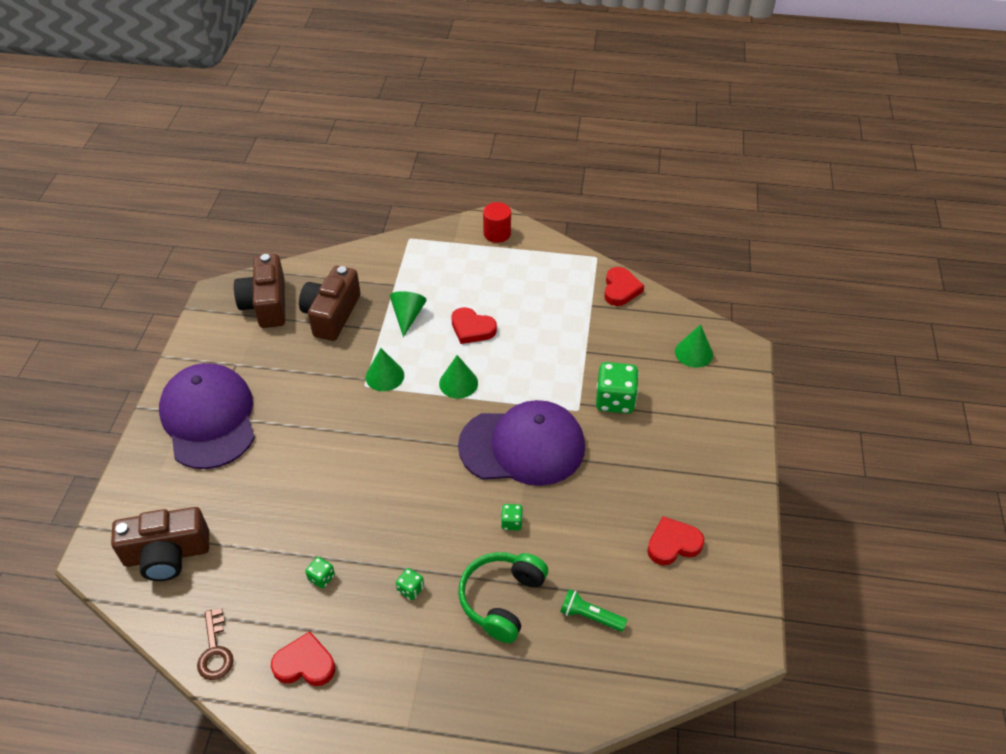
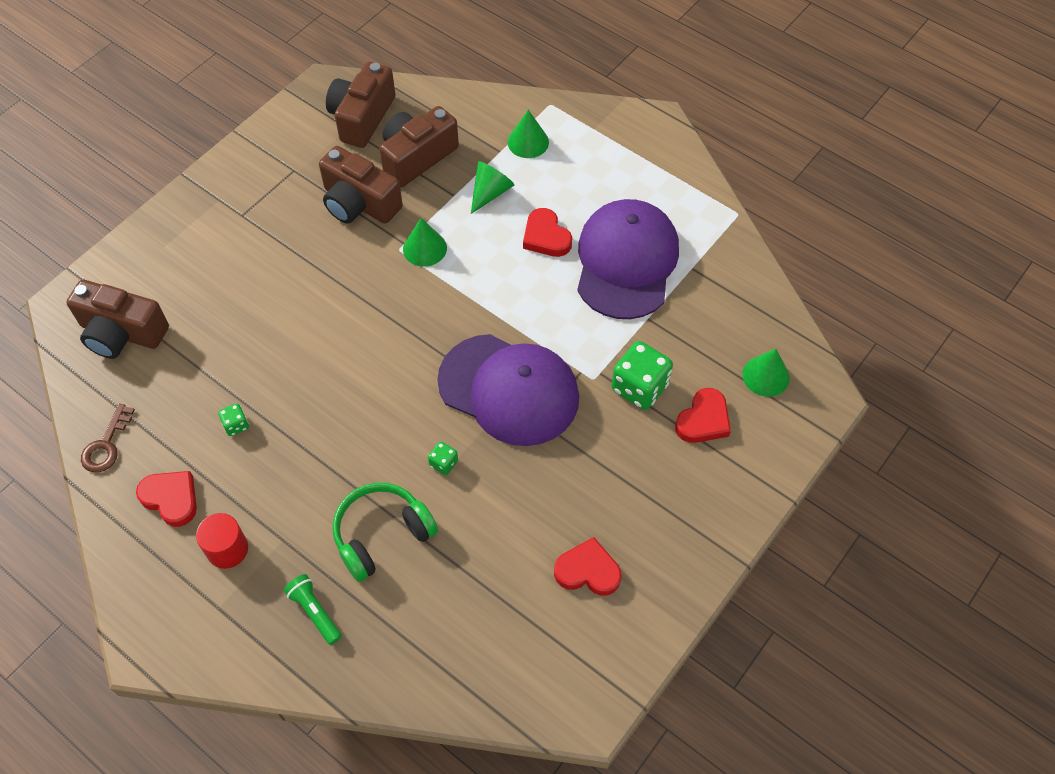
camera: 30 degrees right, 10 degrees up
(209, 418) = (236, 215): purple cap -> purple cap (626, 262)
(308, 366) = (359, 203): none -> brown camera
(410, 589) = (306, 479): green dice -> none
(458, 383) = (491, 290): green cone -> green cone (528, 142)
(497, 233) = (647, 138): red cylinder -> red cylinder (227, 549)
(590, 616) = (453, 597): green flashlight -> green flashlight (315, 612)
(620, 289) = (737, 264): red heart -> red heart (703, 420)

